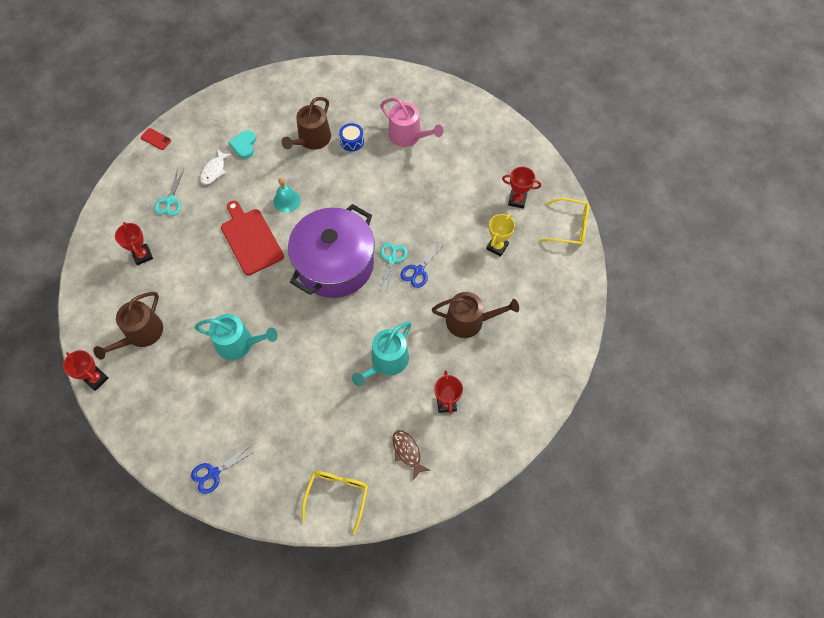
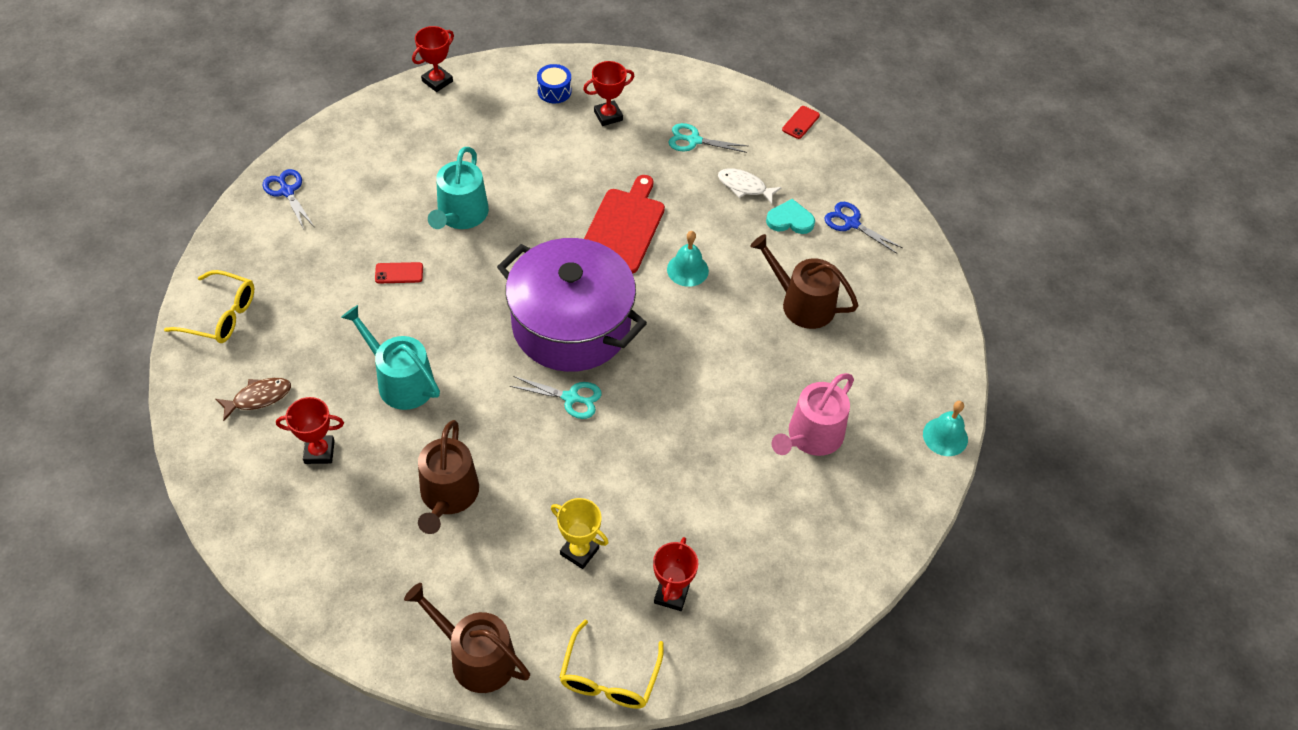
camera: 90 degrees right, 10 degrees down
(141, 334) = (491, 119): brown watering can -> brown watering can (476, 657)
(251, 239) = (623, 228): red cutting board -> red cutting board turned 45 degrees counterclockwise
(294, 377) = (399, 273): none -> red phone
(352, 141) = (798, 356): blue drum -> blue drum (554, 91)
(402, 75) = (945, 436): none -> turquoise bell
(418, 270) = (547, 433): blue scissors -> blue scissors (851, 223)

